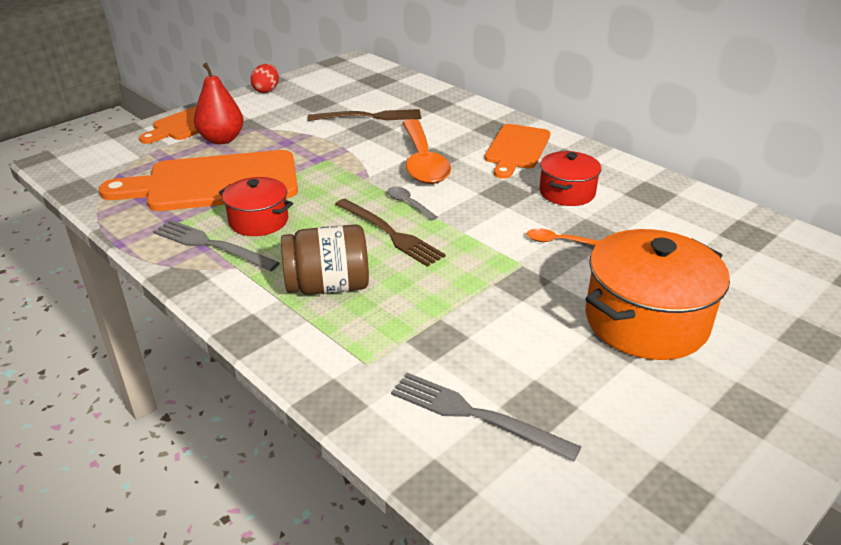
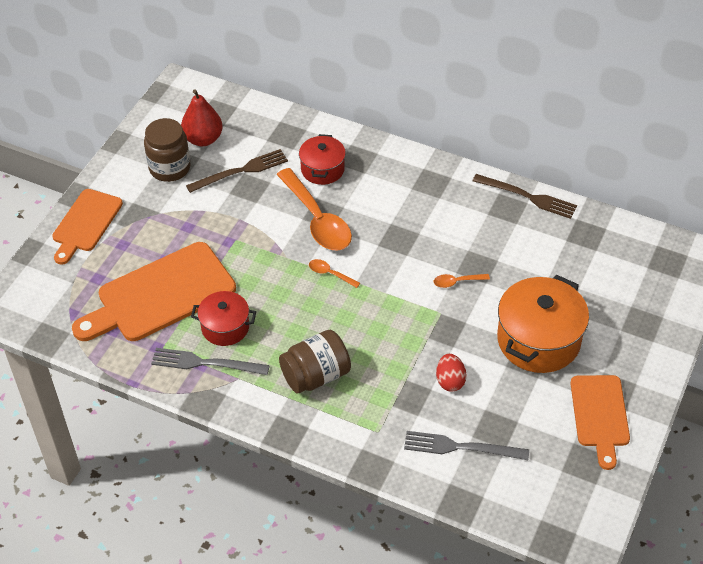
camera: 20 degrees left, 15 degrees up
(222, 139) = (128, 239): red pear -> red pear (203, 139)
(266, 90) = (122, 157): red egg -> red egg (450, 381)
(303, 103) = (170, 168): none -> brown jar
(389, 233) = (332, 310): brown fork -> brown fork (527, 197)
(408, 204) = (330, 274): grey spoon -> orange spoon
(516, 149) = (386, 181): orange cutting board -> orange cutting board (600, 415)
(567, 192) = (445, 225): red pot -> red pot (322, 169)

